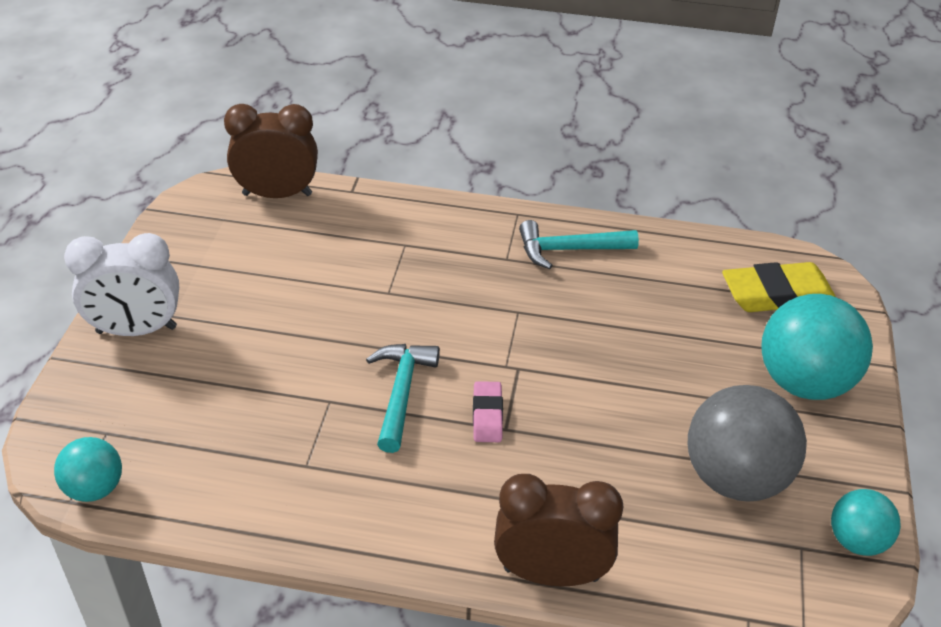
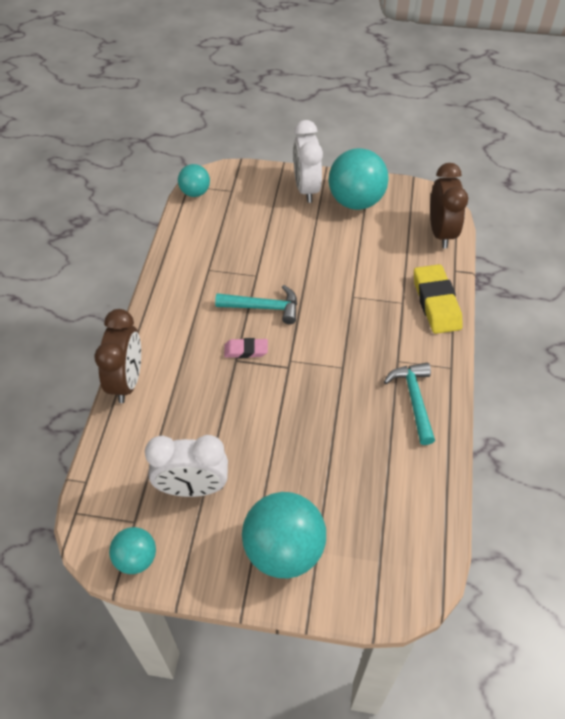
camera: 90 degrees right, 10 degrees up
(186, 274) = (356, 201): none -> turquoise ball
(735, 478) = (192, 488): grey ball -> white clock
(777, 294) = (383, 547): yellow eraser -> yellow eraser (436, 303)

